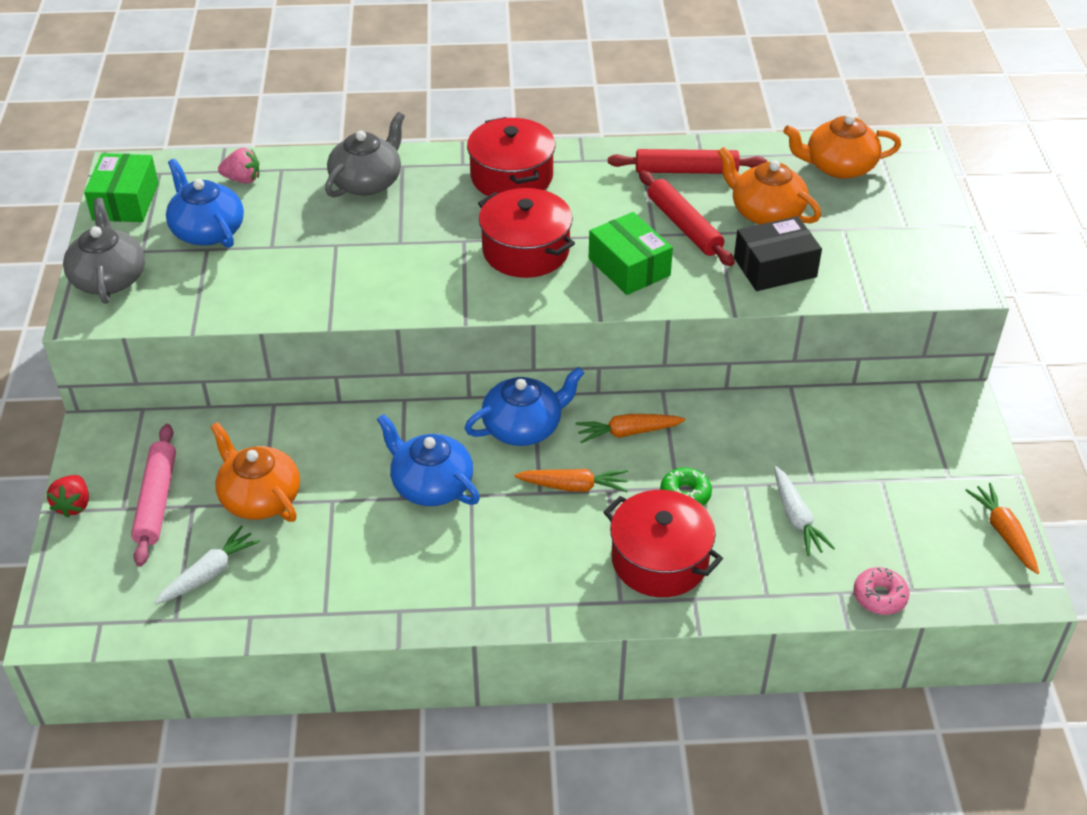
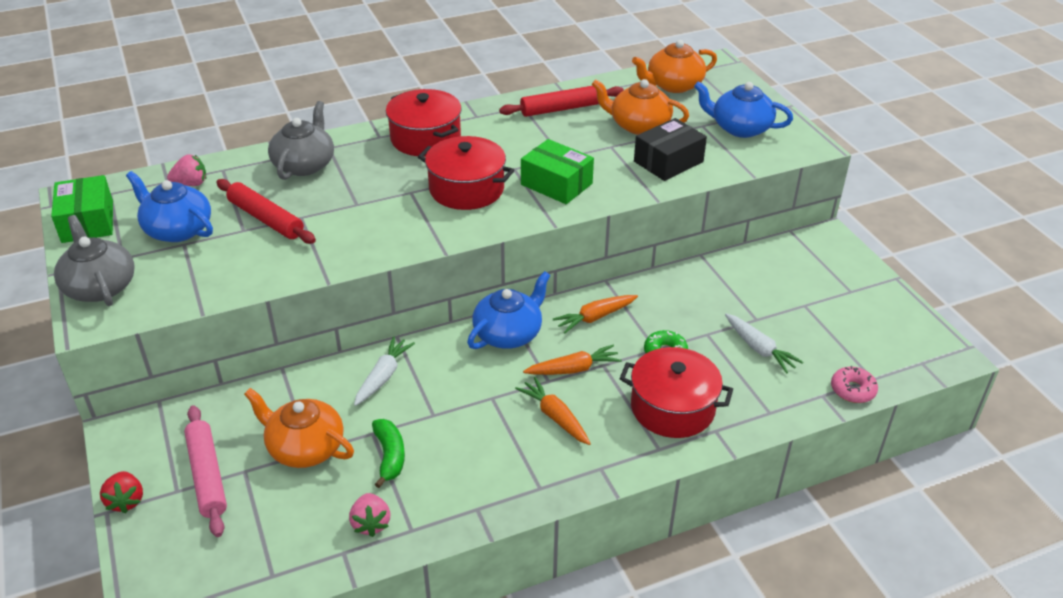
camera: 20 degrees left, 5 degrees down
(209, 573) = (287, 525): white carrot -> white carrot (383, 376)
(289, 595) = (371, 523): none -> pink strawberry
(338, 530) = (389, 456): none -> green banana
(431, 485) = (453, 398): blue teapot -> blue teapot (740, 128)
(684, 226) = (582, 147): red rolling pin -> red rolling pin (266, 219)
(1003, 533) = (912, 321): orange carrot -> orange carrot (555, 417)

